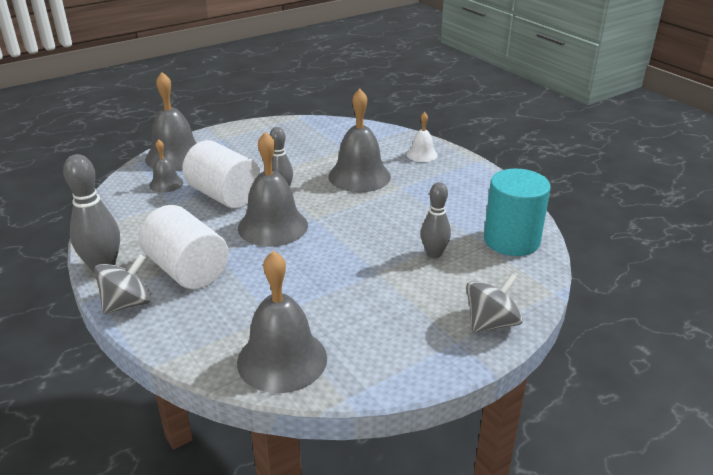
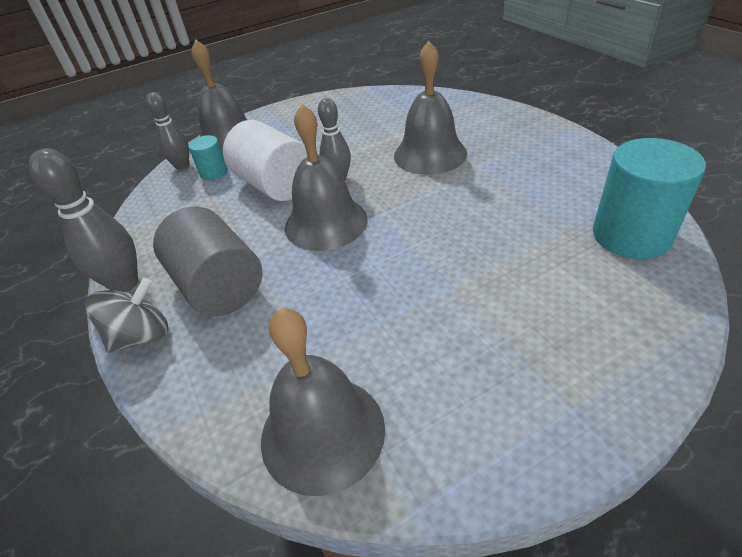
camera: 10 degrees right, 10 degrees up
(166, 184) = (214, 172): grey bell -> turquoise cylinder
(187, 270) = (219, 286): white cylinder -> grey cylinder
(422, 154) = (503, 124): white bell -> none
(434, 254) = (527, 258): grey bowling pin -> grey bowling pin (182, 166)
(491, 323) = (621, 371): grey spinning top -> none

